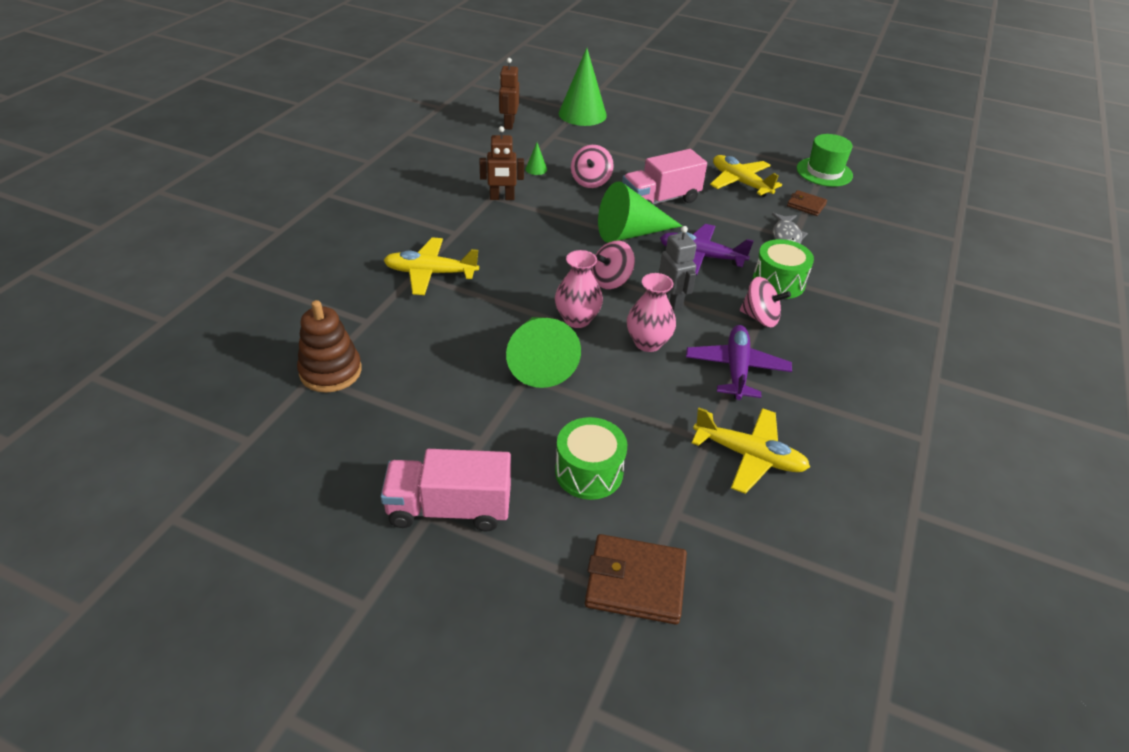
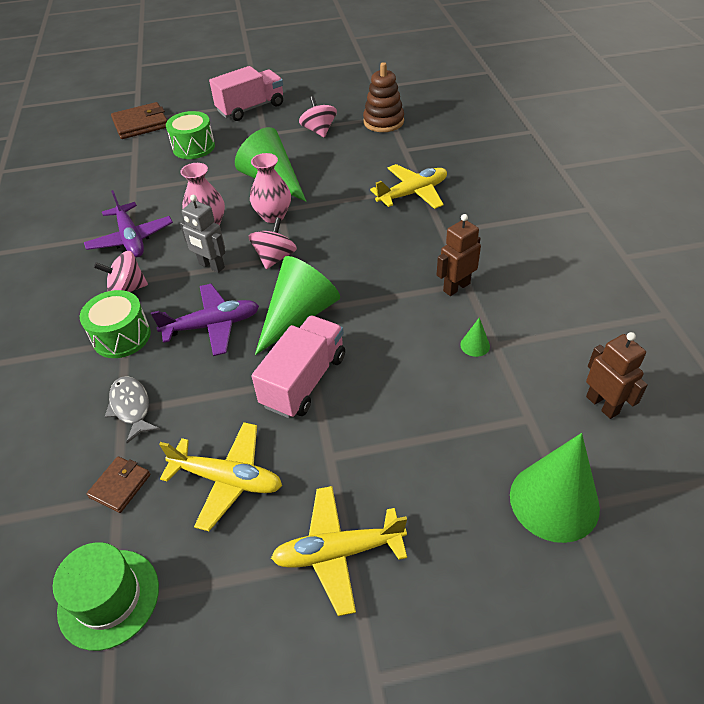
camera: 150 degrees right, 5 degrees up
(590, 181) = (402, 363): pink spinning top -> pink spinning top (319, 131)
(749, 456) = (102, 193): yellow plane -> yellow plane (338, 552)
(806, 205) = (120, 486): brown wallet -> brown wallet turned 60 degrees counterclockwise

